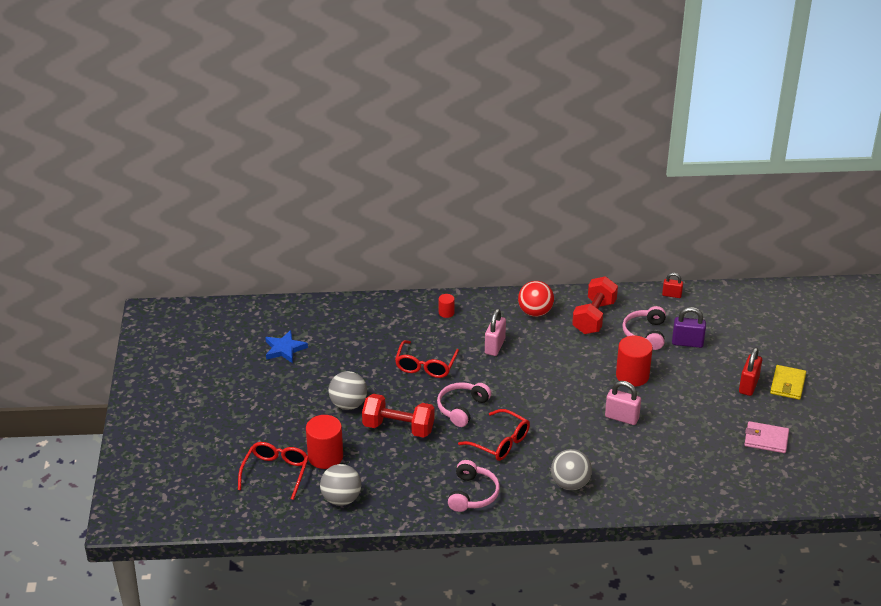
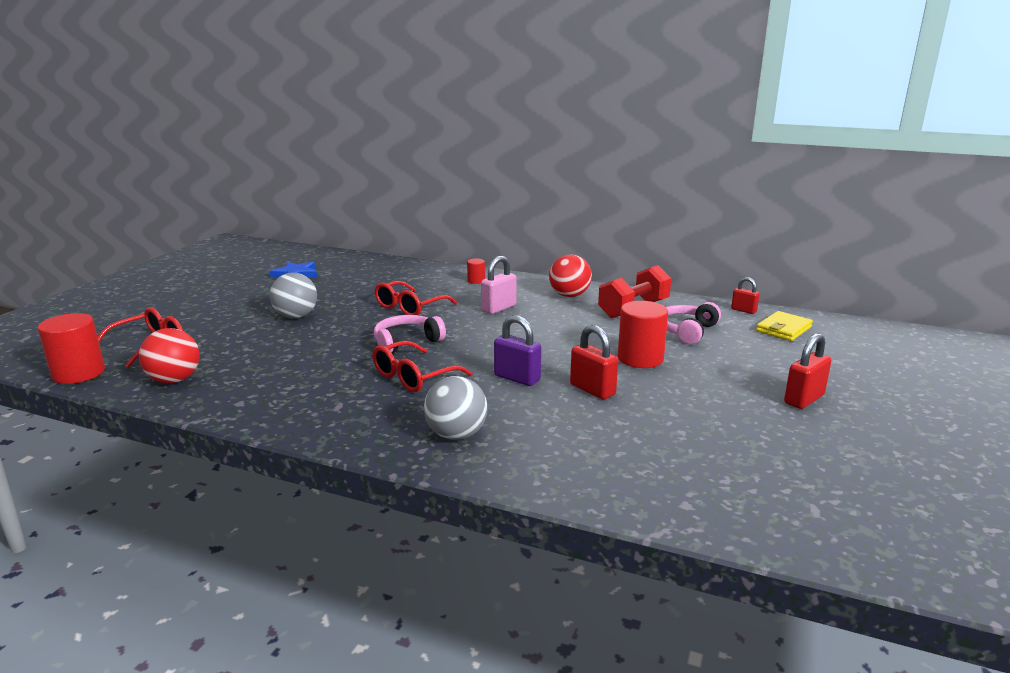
camera: 25 degrees right, 15 degrees down
(325, 457) = (214, 345): red cylinder -> red cylinder (79, 373)
(341, 499) = (174, 380): grey ball -> red ball
(398, 428) = (319, 341): red dumbbell -> none
(472, 494) = (320, 413): pink headphones -> none
(500, 442) = (414, 377): red glasses -> red glasses turned 75 degrees clockwise
(621, 417) = (592, 390): pink padlock -> red padlock
(687, 343) = (737, 347): purple padlock -> purple padlock (517, 378)
(766, 439) = (801, 460): pink wallet -> none
(787, 384) = (869, 411): yellow wallet -> yellow wallet (783, 329)

